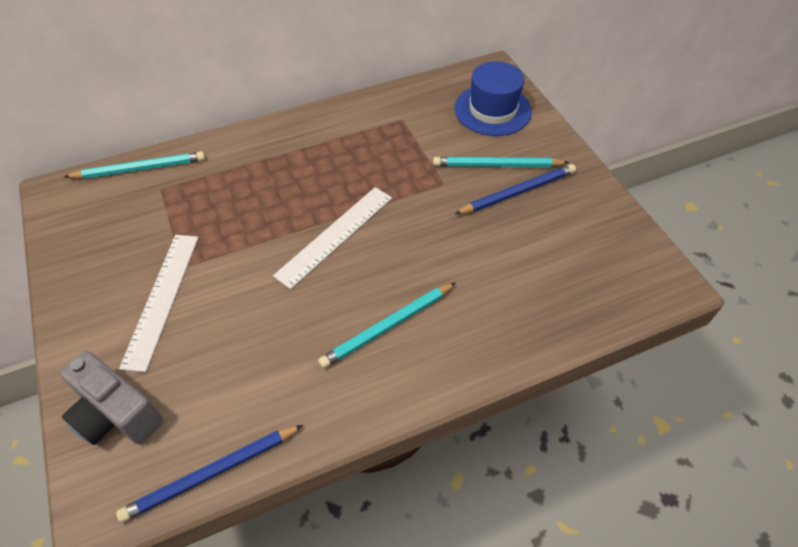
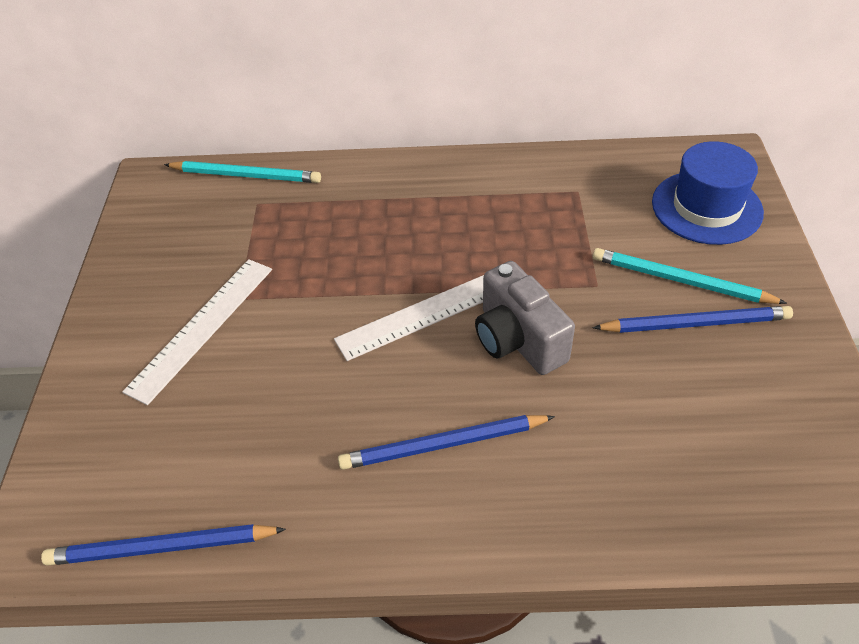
camera: 25 degrees right, 5 degrees down
(116, 414) = (97, 441): grey camera -> grey camera (518, 340)
(387, 327) = (443, 445): turquoise pencil -> blue pencil

